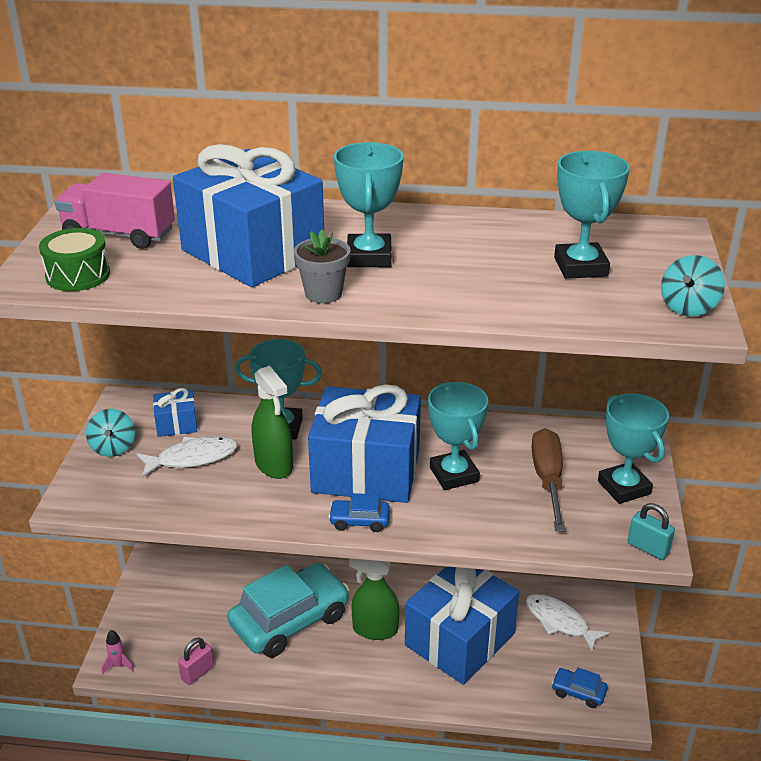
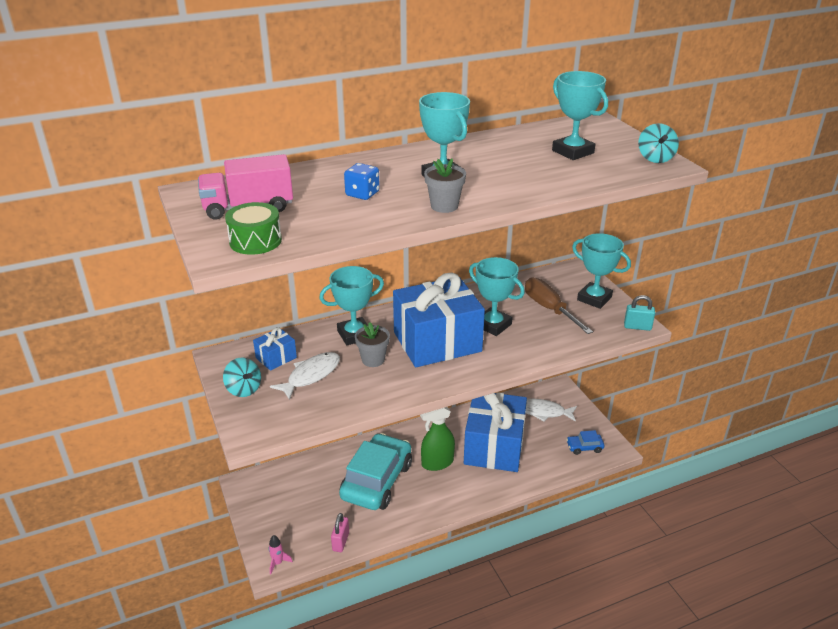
camera: 30 degrees left, 0 degrees up
(253, 252) = (362, 194): blue gift -> blue dice
(274, 465) = (373, 360): green spray bottle -> grey flower pot
(359, 521) = (463, 373): blue car -> none

